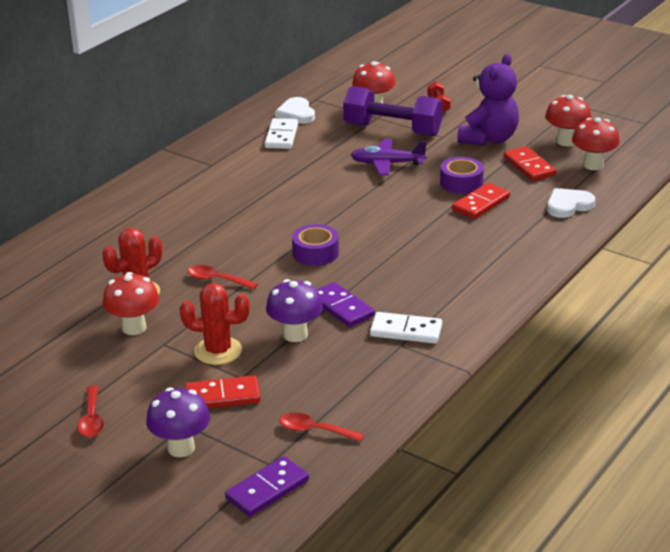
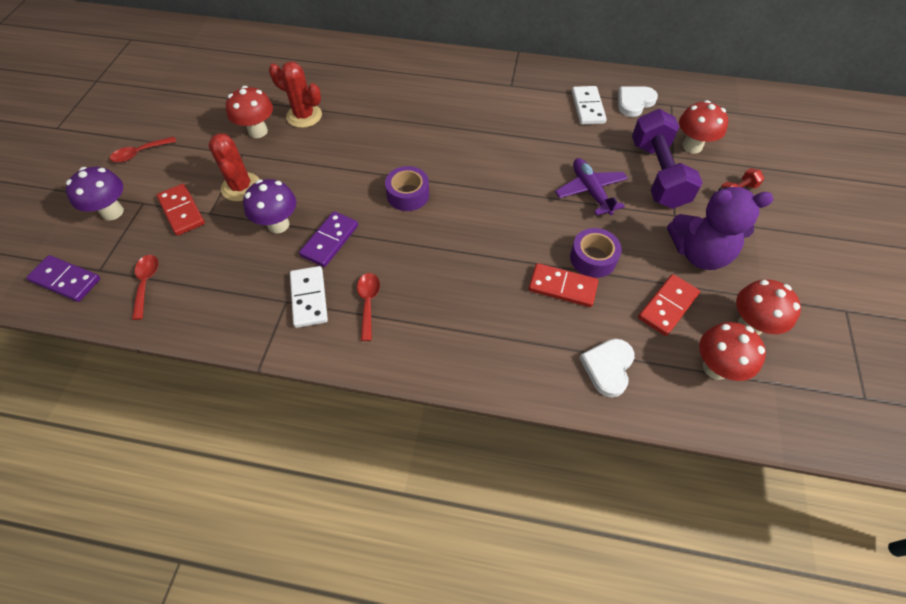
camera: 65 degrees right, 25 degrees up
(217, 280) = (340, 151): red spoon -> red spoon (368, 303)
(281, 136) = (587, 107): white domino -> white domino turned 75 degrees counterclockwise
(568, 205) = (608, 367): white heart -> white heart turned 105 degrees counterclockwise

